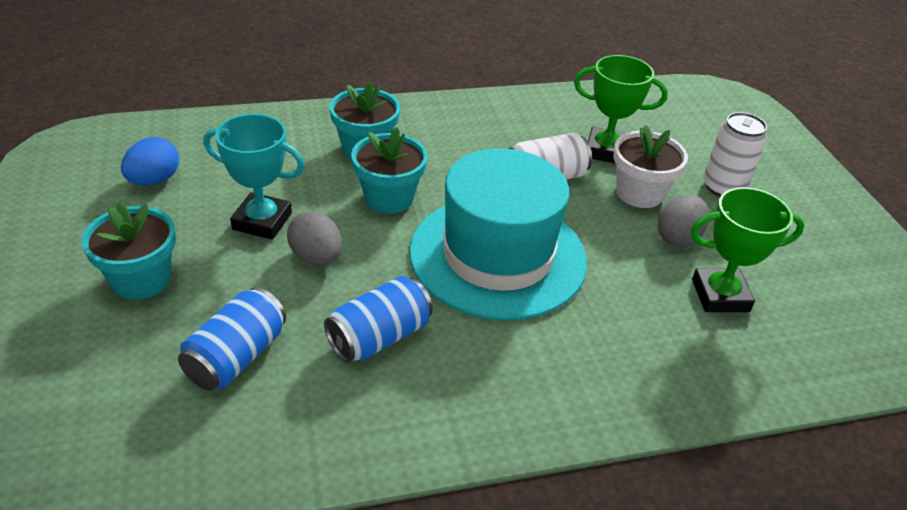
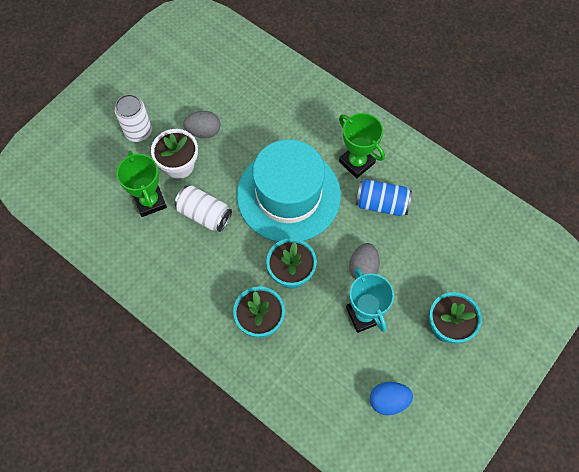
camera: 125 degrees left, 25 degrees up
(237, 357) = (442, 245): blue can -> none
(720, 295) = (233, 98): green trophy -> green trophy (356, 162)

